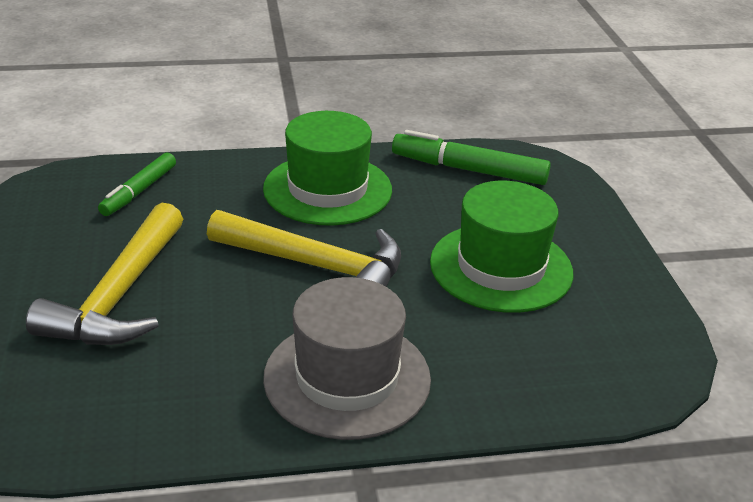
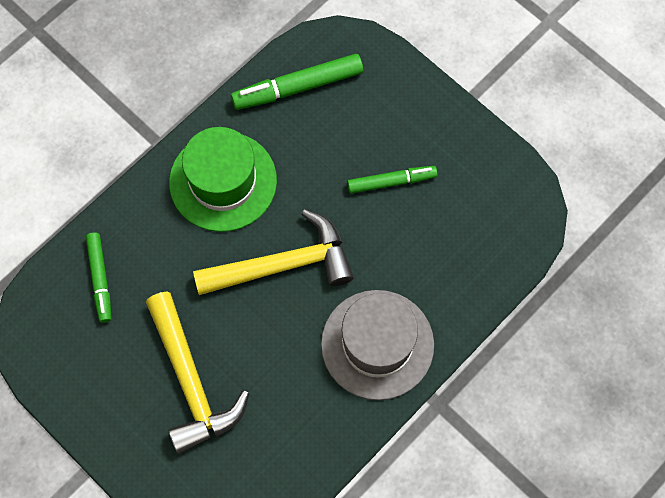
camera: 35 degrees left, 35 degrees up
(501, 267) = (391, 182): green hat -> green marker

